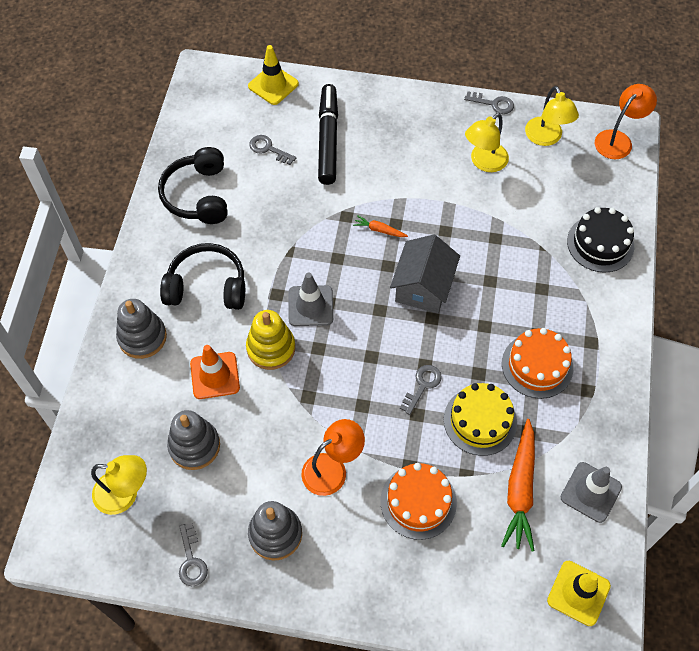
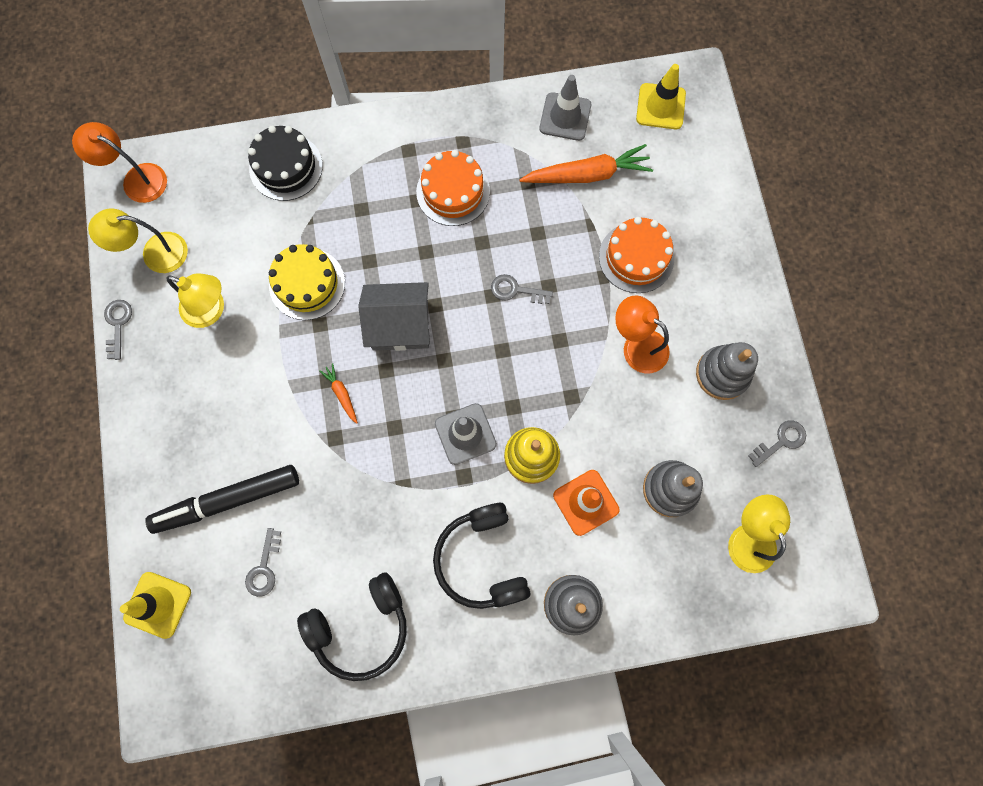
camera: 110 degrees left, 15 degrees up
(379, 230) = (342, 394): orange carrot -> orange carrot turned 150 degrees clockwise
(480, 421) = (532, 227): yellow cake -> yellow cake (307, 284)
(546, 138) = (155, 253): yellow lamp -> yellow lamp turned 150 degrees counterclockwise

